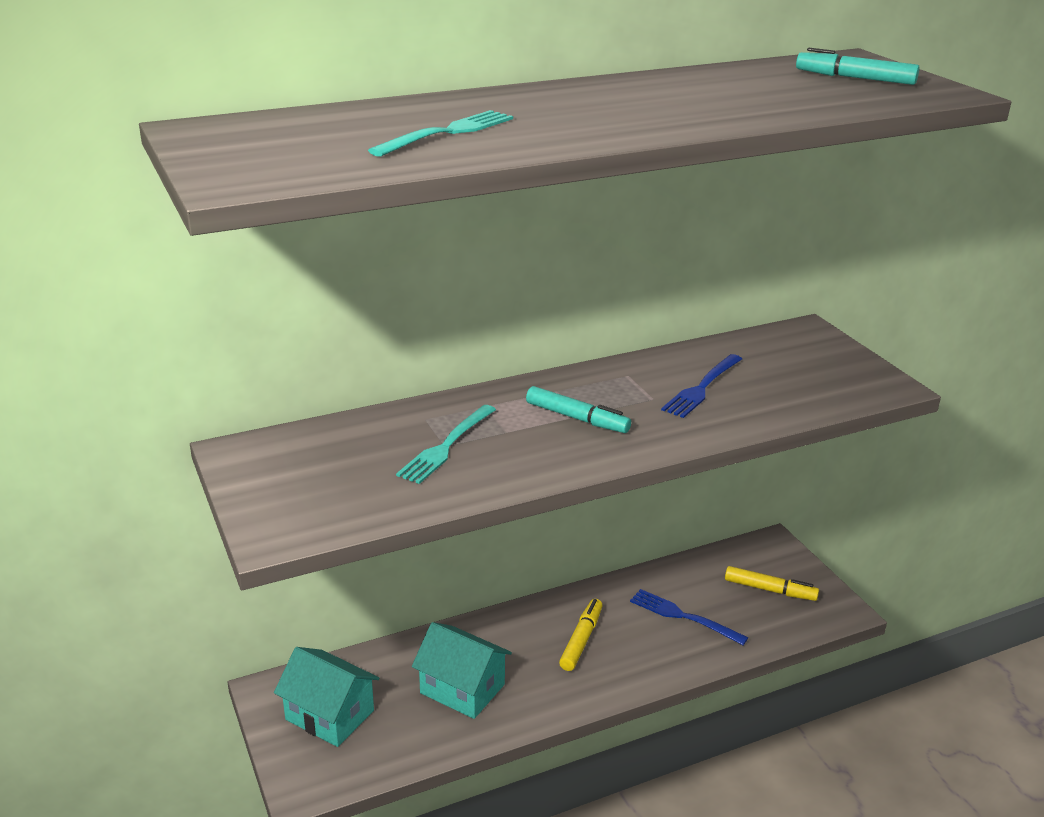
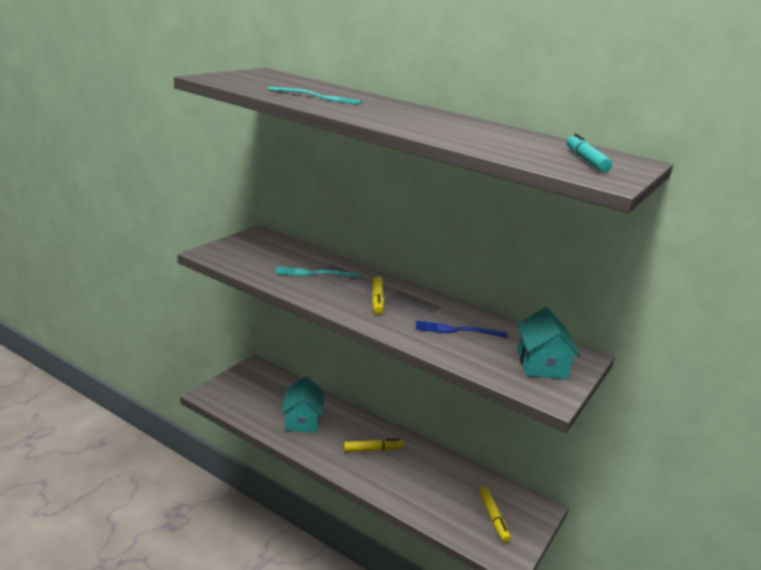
camera: 55 degrees right, 5 degrees down
(329, 715) = (254, 387): turquoise house -> turquoise house (541, 364)
(577, 418) = (377, 300): turquoise marker -> yellow marker
(683, 617) = (429, 485): blue fork -> none

